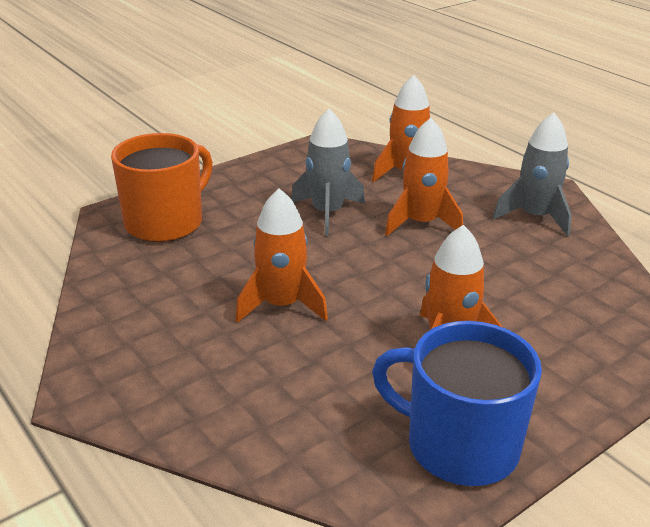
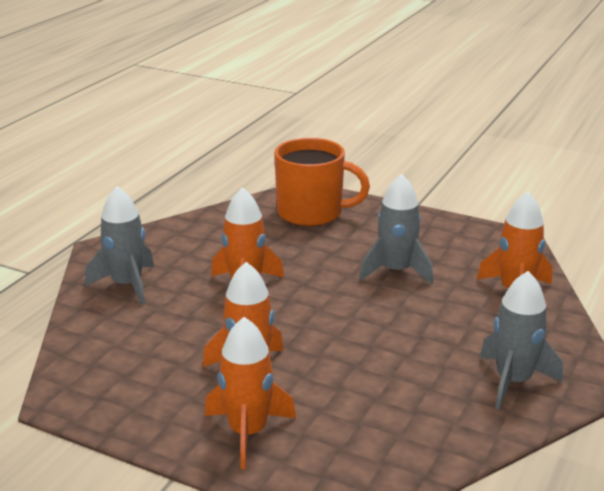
camera: 65 degrees right, 5 degrees down
(200, 393) = (127, 285): none -> grey rocket
(421, 223) = (428, 319): orange rocket -> orange rocket (248, 432)
(459, 445) = (132, 399): blue mug -> none

